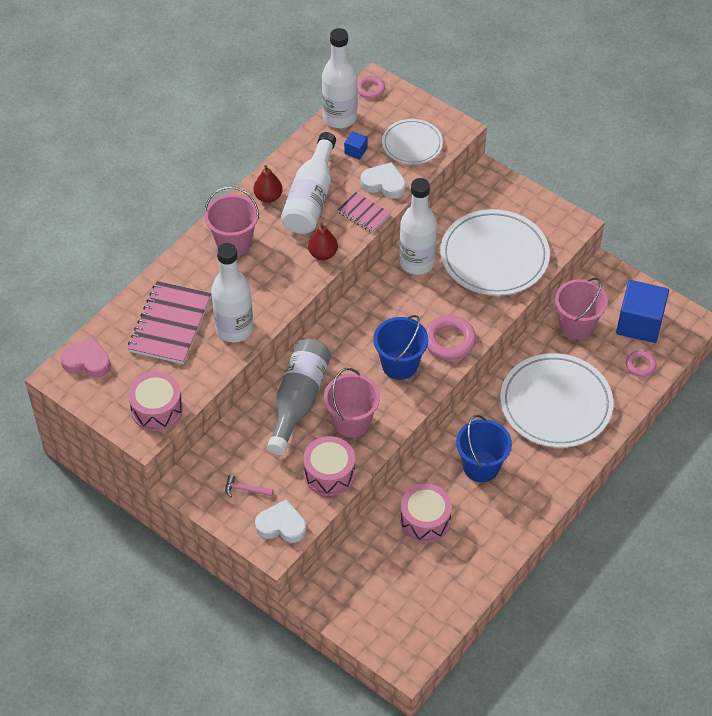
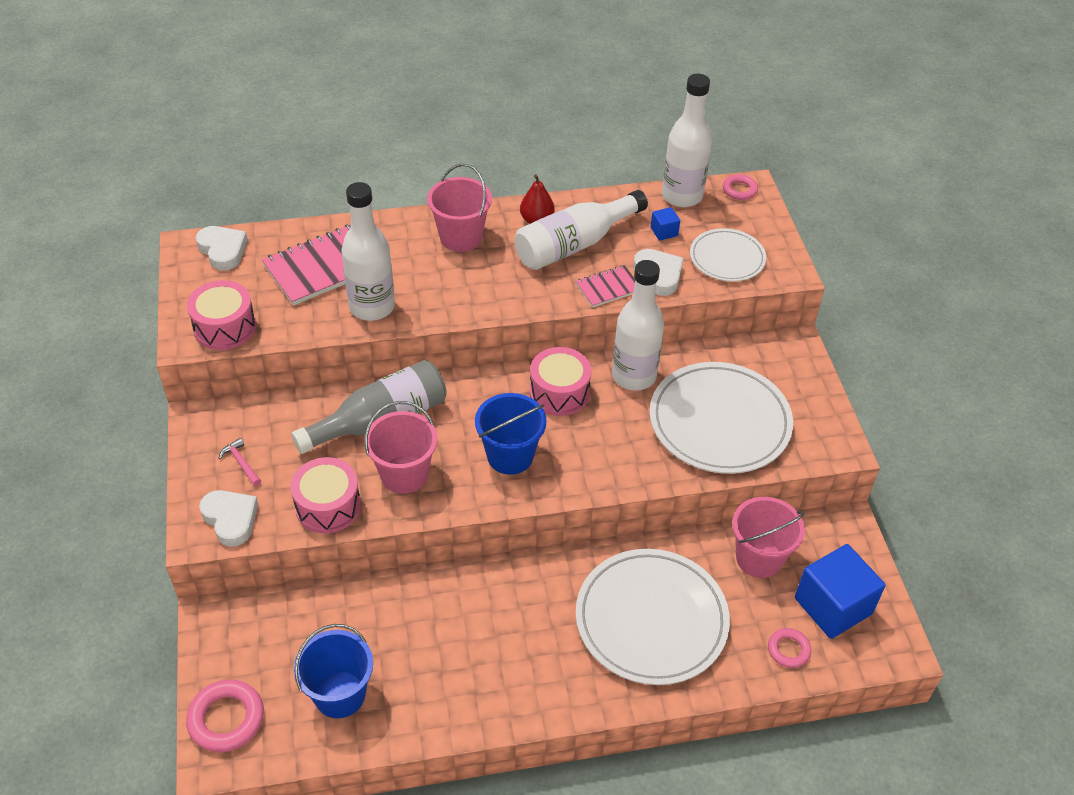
camera: 40 degrees right, 5 degrees down
(87, 361) = (223, 250): pink heart -> white heart
(323, 254) = (528, 297): red pear -> none
(363, 213) = (608, 288): pink notebook -> pink notebook turned 75 degrees clockwise
(425, 520) = (393, 631): pink drum -> pink drum (559, 392)
(449, 340) = (584, 468): pink ring -> pink ring (226, 719)
(481, 466) = (506, 622): blue bucket -> blue bucket (340, 694)

